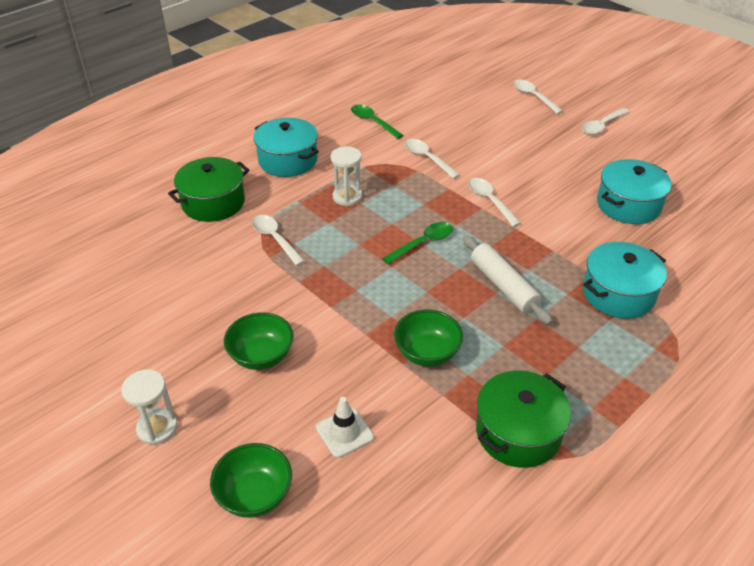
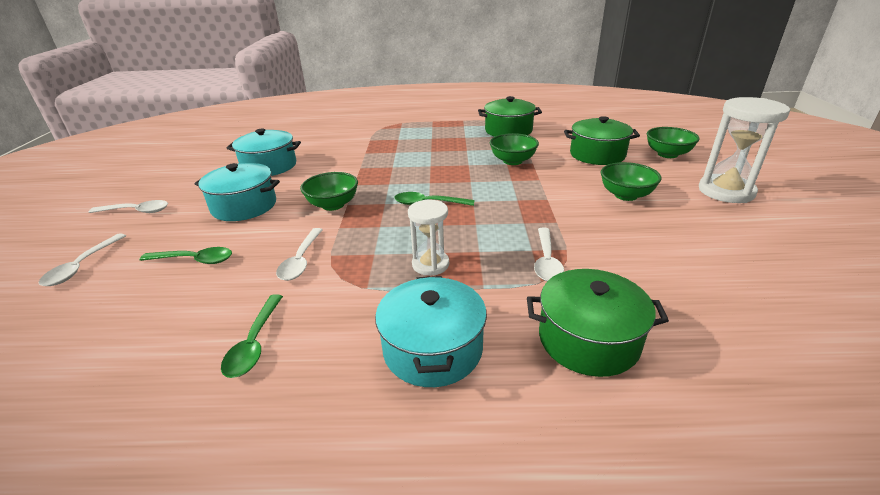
camera: 135 degrees left, 10 degrees down
(157, 428) = (726, 191): white hourglass -> white hourglass, size x1.67
(344, 432) = (597, 155): white traffic cone -> green pot
(486, 128) = (194, 260): none -> green spoon
(490, 201) = (333, 205): white spoon -> green bowl
(504, 286) = (421, 166): white rolling pin -> none
(618, 294) = (372, 143): turquoise pot -> turquoise pot (244, 206)

